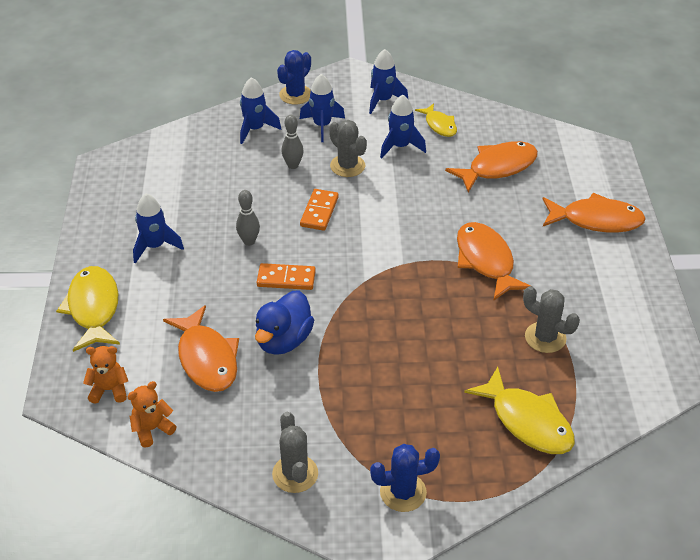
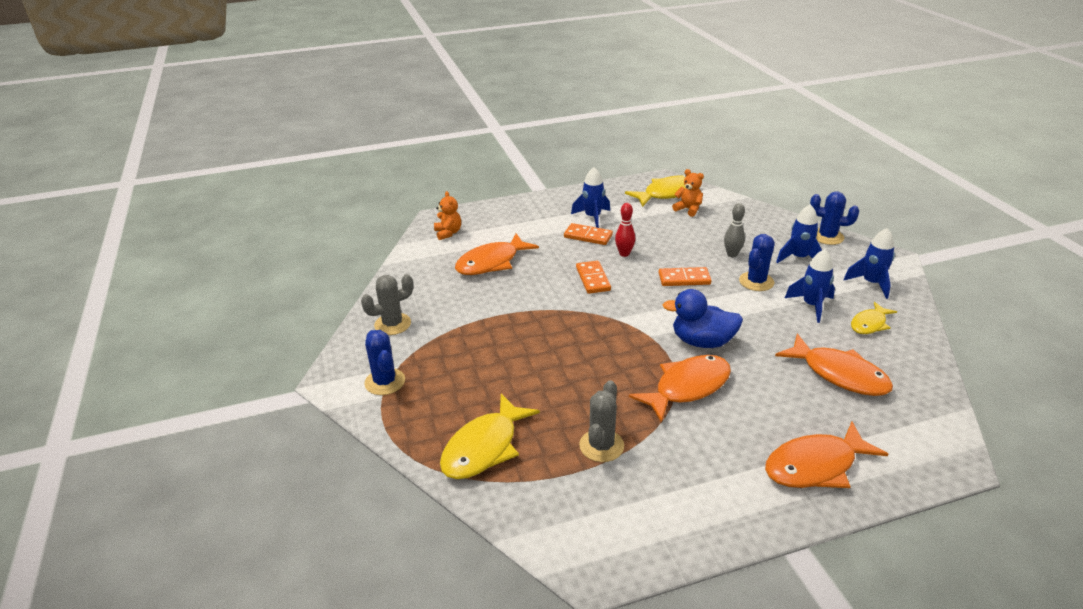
camera: 75 degrees right, 10 degrees down
(93, 308) = (519, 210): yellow fish -> yellow fish (668, 193)
(152, 429) = (419, 256): orange teddy bear -> orange teddy bear (688, 209)
(195, 261) = (588, 236): none -> orange domino
(249, 241) = (624, 254): grey bowling pin -> red bowling pin
(255, 129) = (761, 228): blue rocket -> none
(283, 340) = (525, 292): blue duck -> blue duck (702, 342)
(347, 166) = (756, 282): grey cactus -> blue cactus
(596, 220) = (815, 466): orange fish -> orange fish turned 75 degrees clockwise

